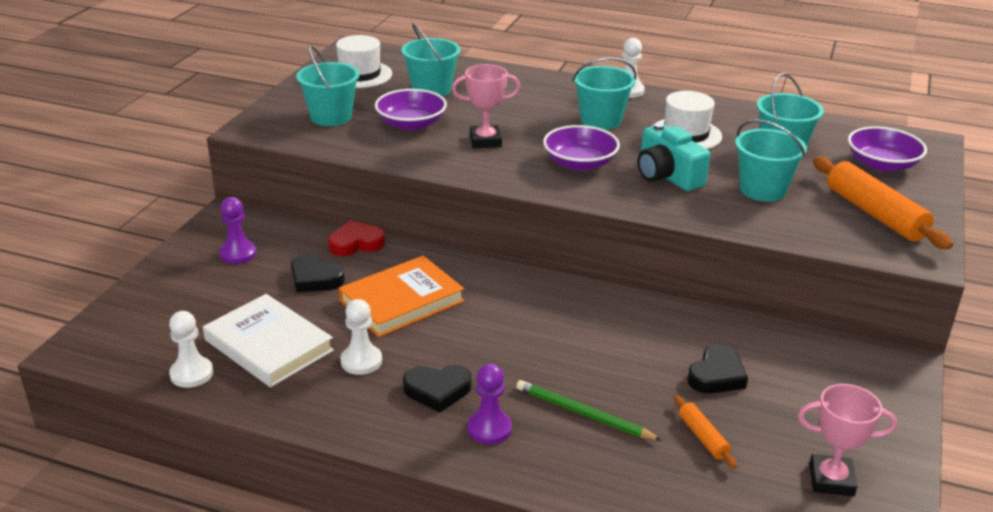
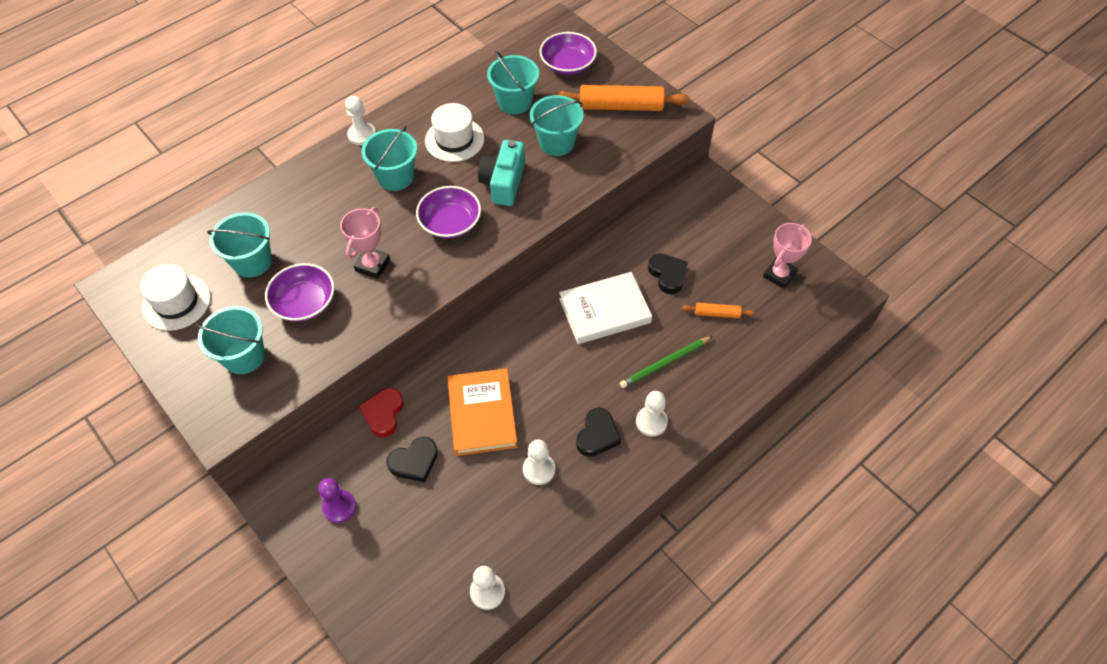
camera: 60 degrees left, 25 degrees up
(268, 345) = (483, 525): white book -> white book (604, 311)
(489, 428) = (651, 422): purple pawn -> white pawn
(667, 176) = (503, 182): turquoise camera -> turquoise camera turned 105 degrees clockwise

